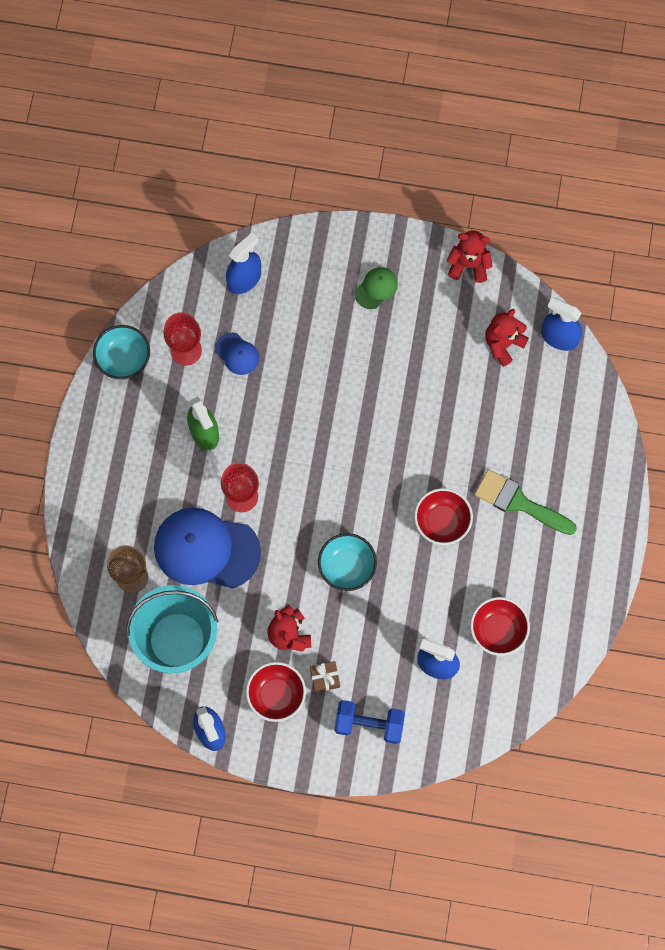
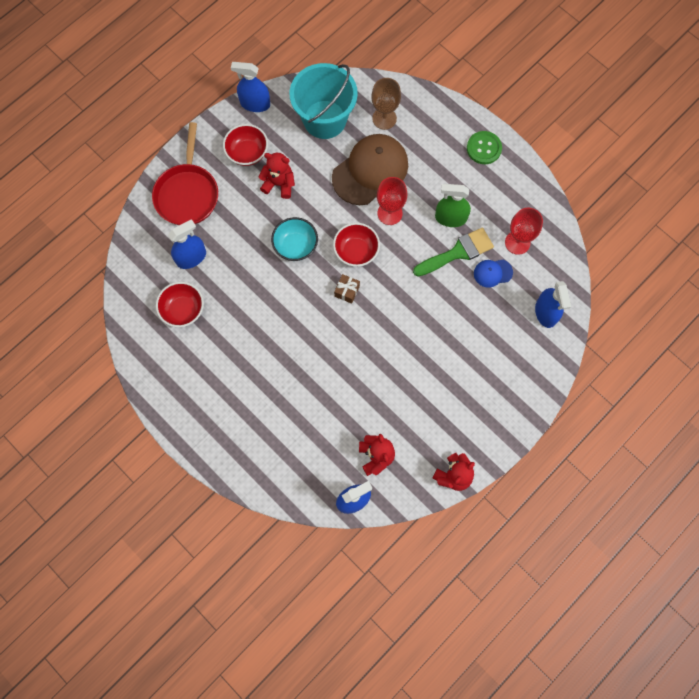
camera: 125 degrees right, 0 degrees up
(97, 450) = (484, 148): none -> green button
(124, 359) = (537, 201): turquoise bowl -> none
(206, 549) = (370, 171): blue cap -> brown cap
(325, 678) = (235, 187): brown gift -> brown gift (347, 291)
(369, 724) = (187, 193): blue dumbbell -> red pan
(376, 288) = (479, 397): green cap -> none
(442, 522) = (280, 325): red bowl -> red bowl (356, 251)
(518, 502) = (256, 384): green brush -> green brush (457, 252)

